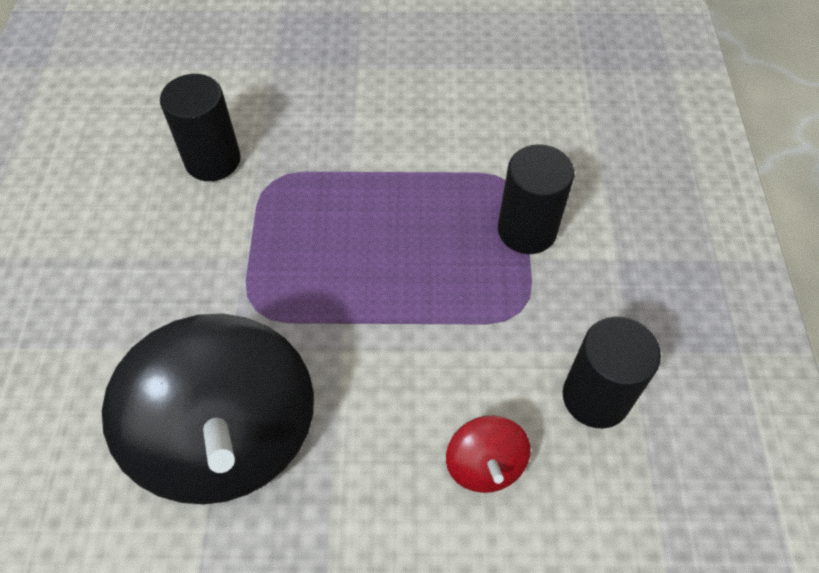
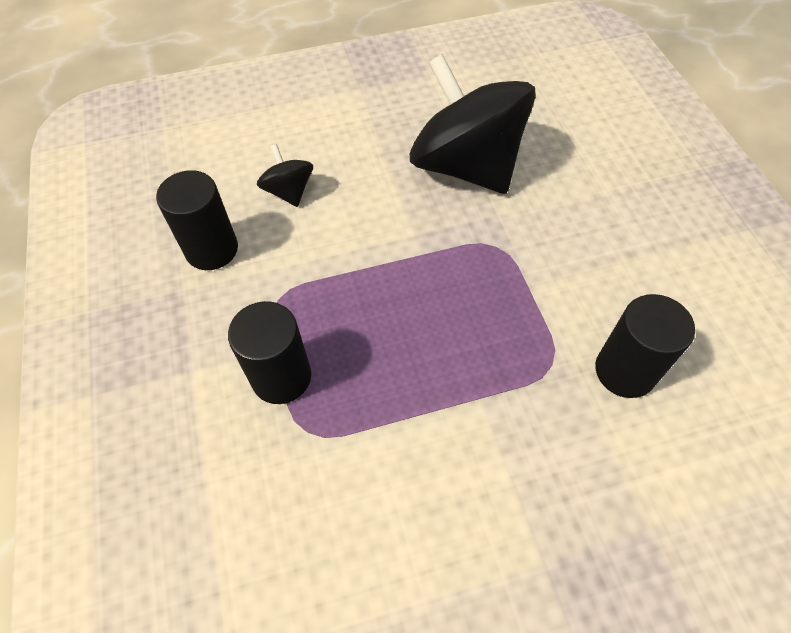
camera: 165 degrees right, 0 degrees up
(485, 464) = (289, 192): red spinning top -> black spinning top

